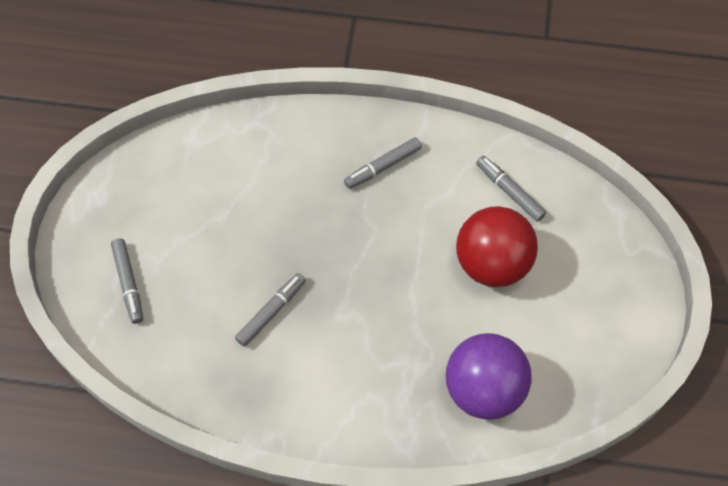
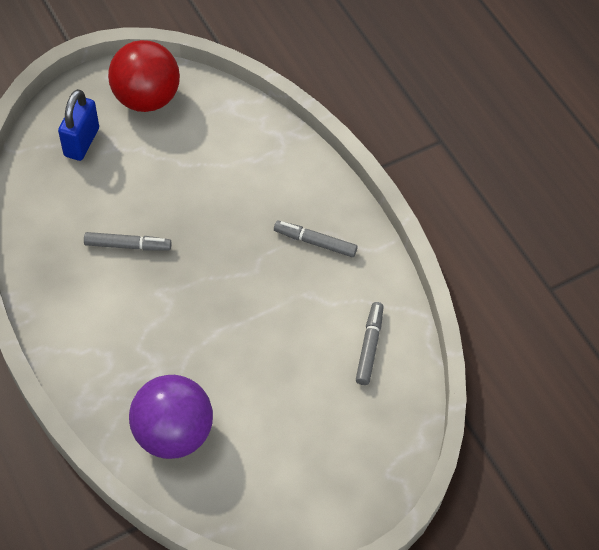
camera: 50 degrees right, 5 degrees down
(129, 283) = (81, 142): grey marker -> blue padlock
(492, 263) = (291, 372): red ball -> red ball (146, 98)

